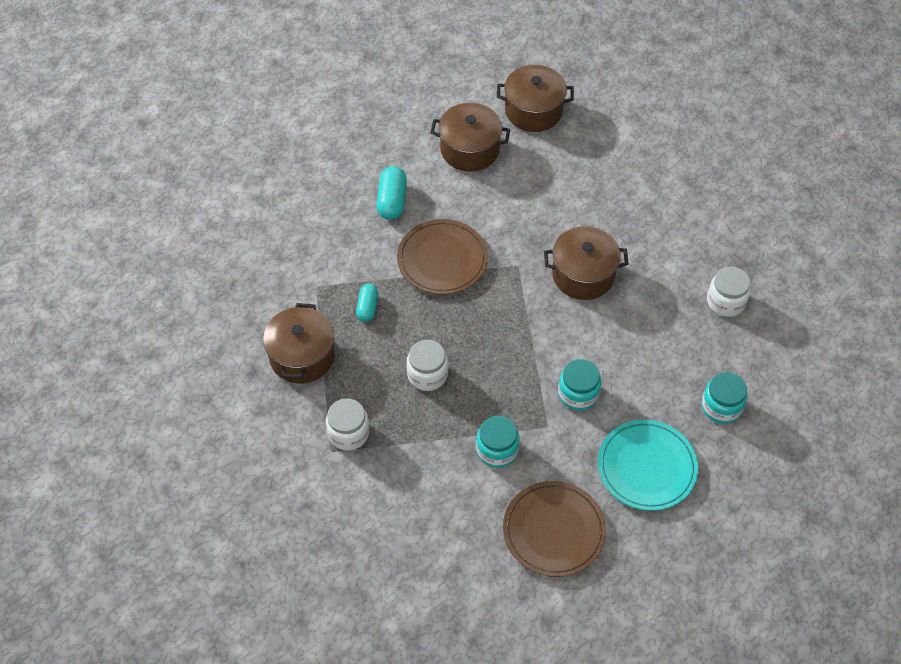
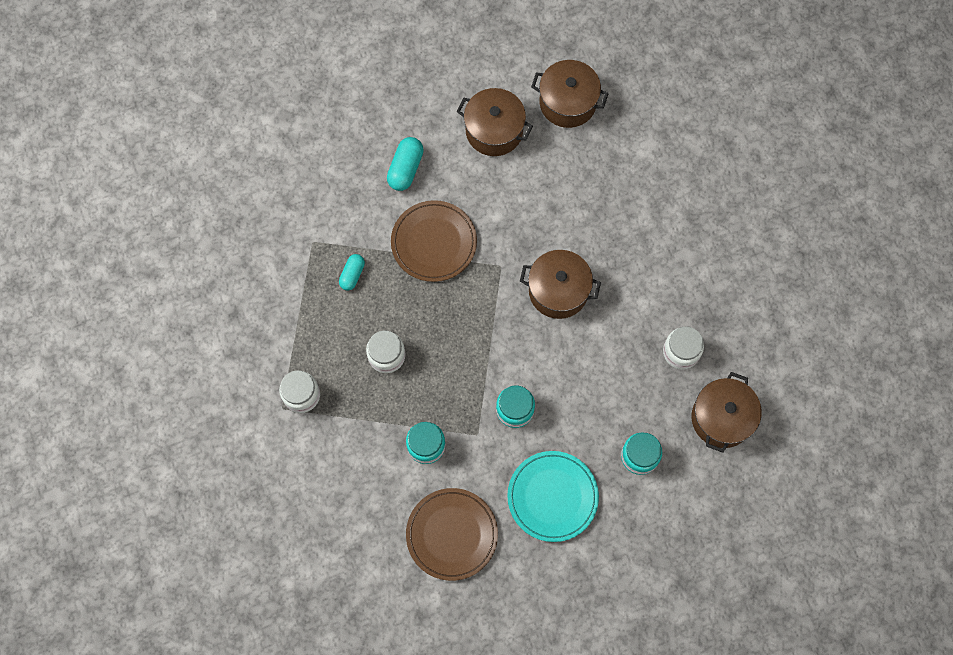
camera: 15 degrees right, 15 degrees up
(302, 356) = (281, 309): brown pot -> brown pot (721, 418)

